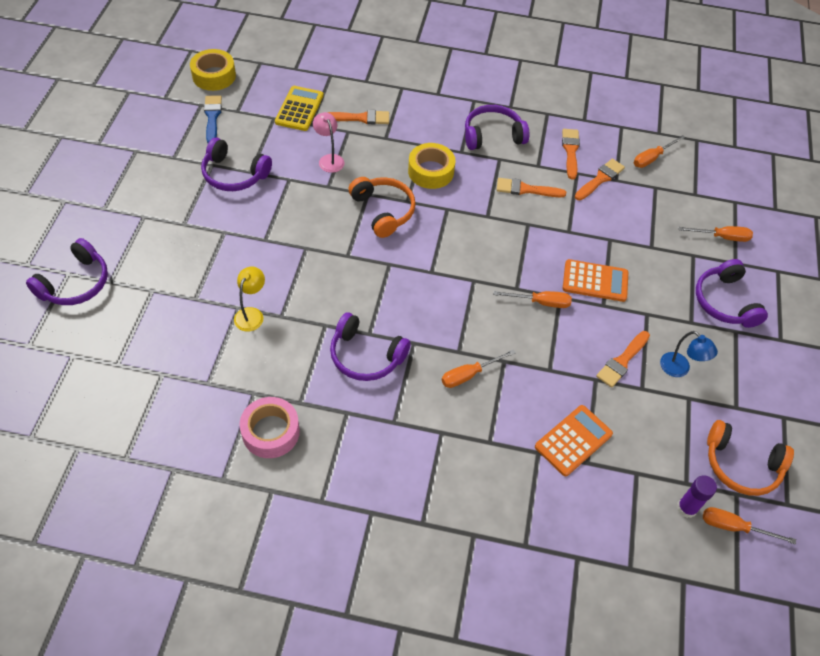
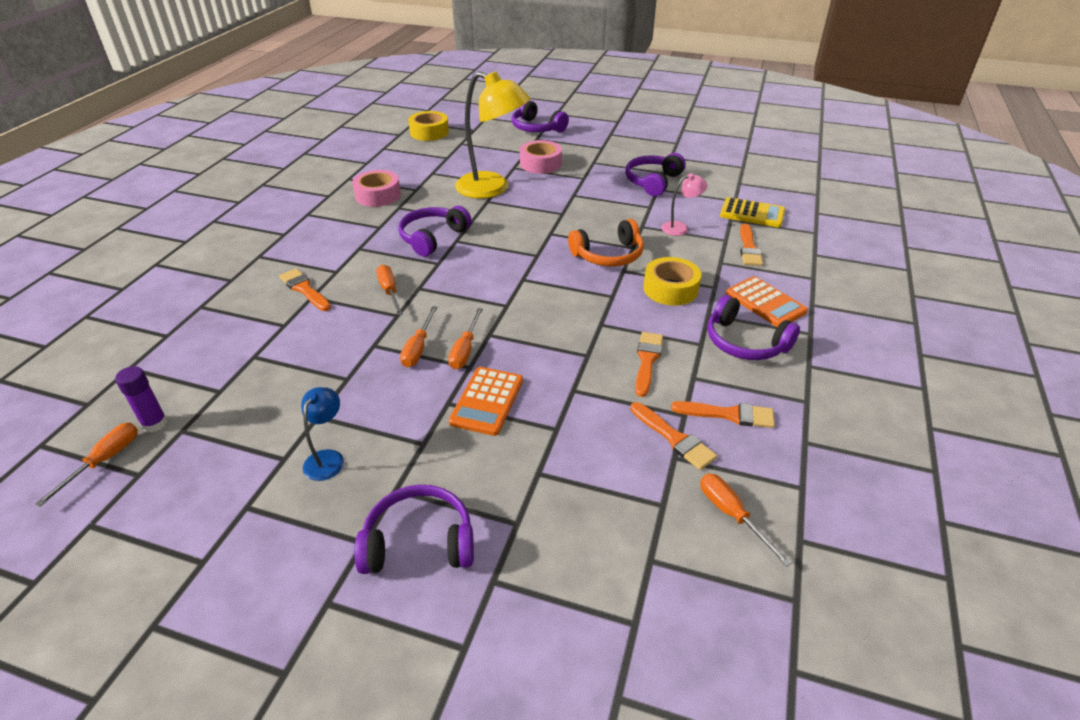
camera: 100 degrees right, 15 degrees down
(186, 273) = (540, 164): none -> pink tape
(212, 117) = (727, 172): blue brush -> none
(214, 76) = (786, 172): yellow tape -> yellow tape (429, 132)
(251, 314) = (492, 189): yellow lamp -> yellow lamp, size x2.17
(492, 135) = (744, 342): purple headphones -> purple headphones turned 135 degrees clockwise
(573, 440) = (283, 350): orange calculator -> orange calculator (765, 302)
(622, 361) = (361, 405): orange brush -> orange brush (304, 289)
(679, 369) = (328, 458): blue lamp -> blue lamp turned 135 degrees clockwise
(722, 237) = (550, 575): orange screwdriver -> orange screwdriver (418, 348)
(741, 465) = (168, 489): orange headphones -> none

